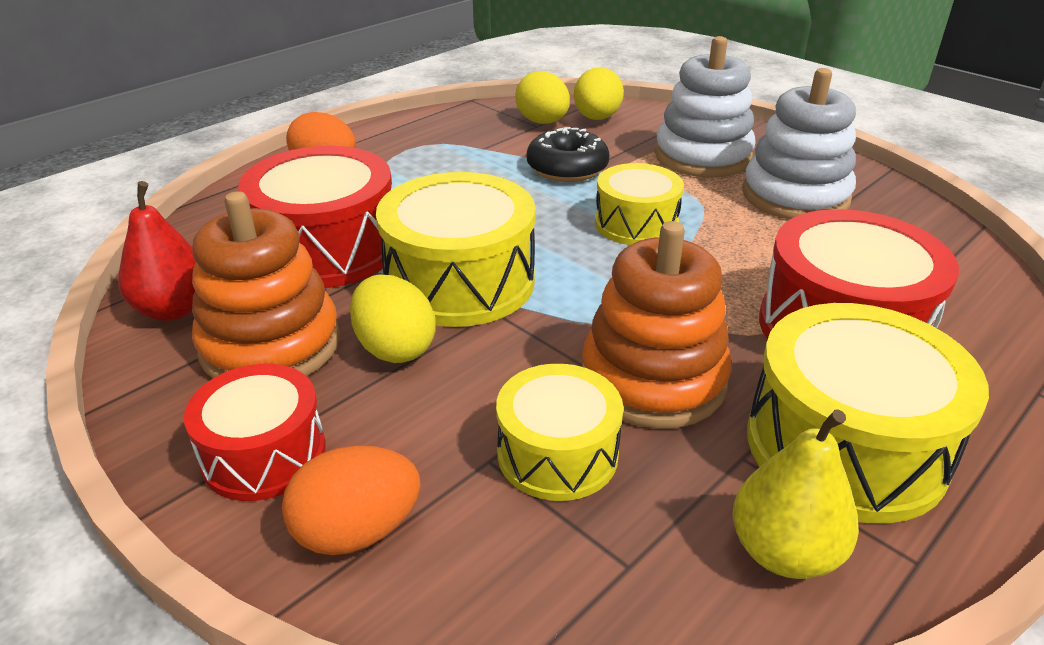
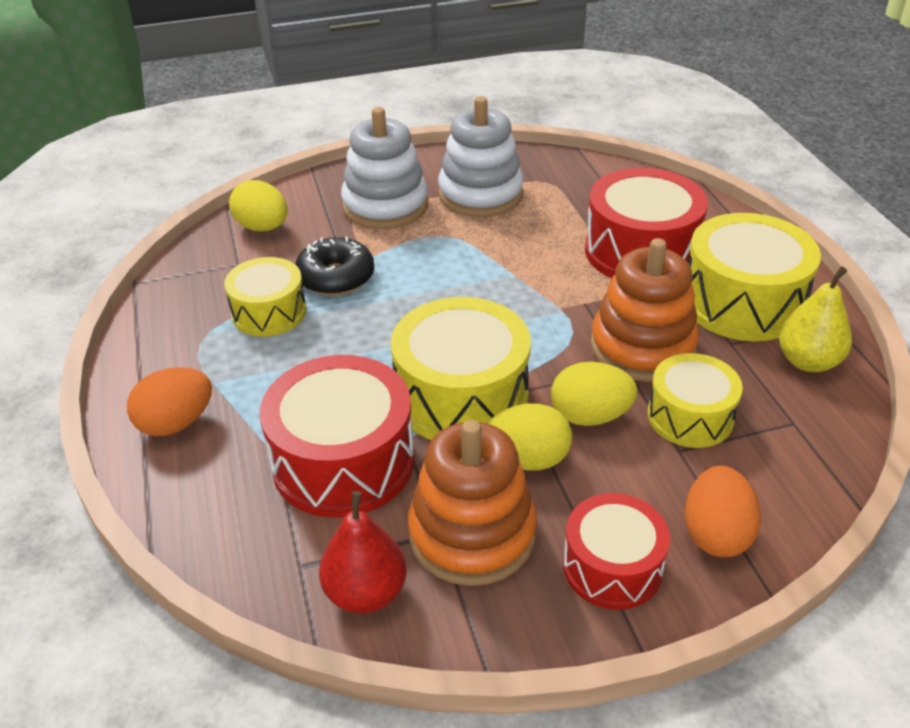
camera: 60 degrees left, 5 degrees up
(542, 122) = (236, 258): yellow egg -> yellow egg (590, 416)
(636, 224) = (454, 278): yellow drum -> yellow drum (269, 312)

